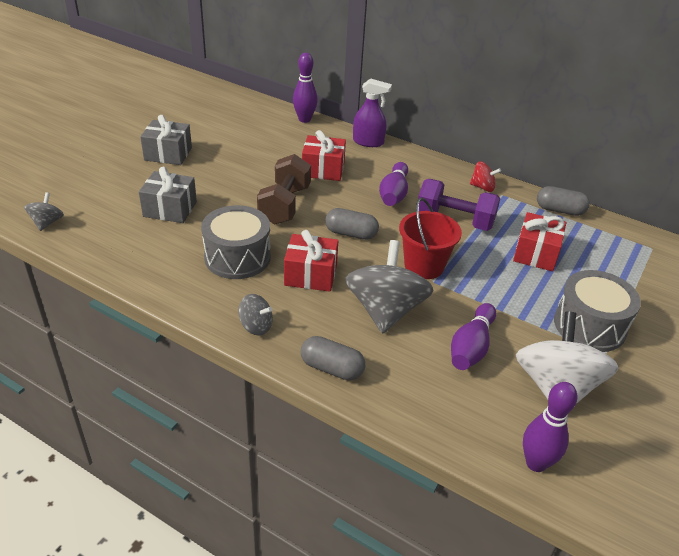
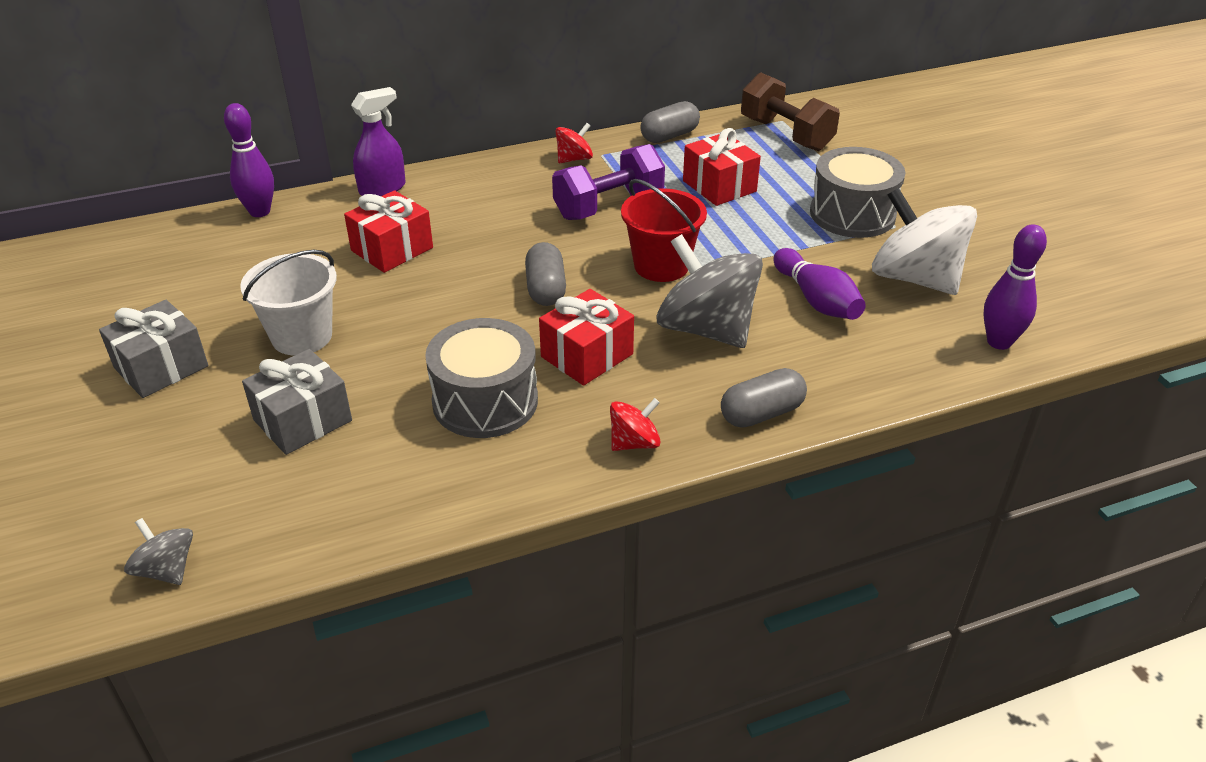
camera: 50 degrees left, 0 degrees up
(227, 178) = (302, 336): none -> white bucket
(256, 326) = (634, 443): grey spinning top -> red spinning top
(285, 205) = (425, 313): brown dumbbell -> brown dumbbell (786, 134)
(351, 234) = (546, 289): grey capsule -> grey capsule turned 60 degrees counterclockwise
(394, 194) = (510, 222): purple bowling pin -> none

